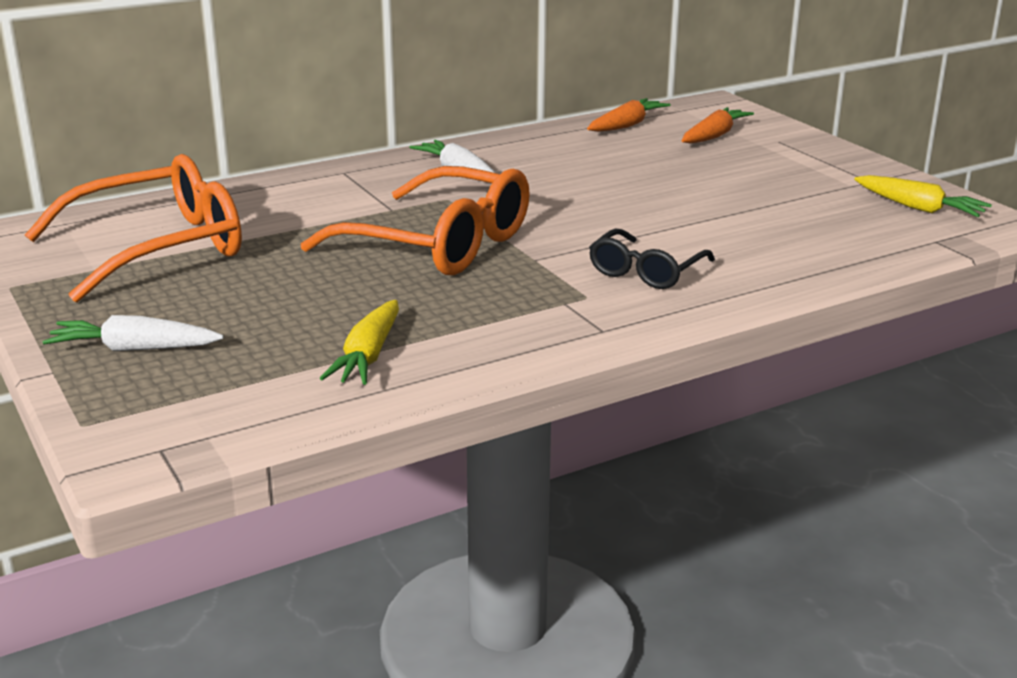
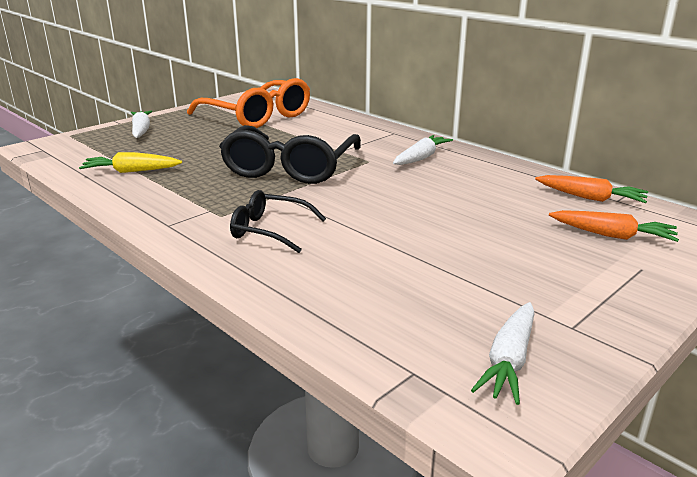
camera: 75 degrees right, 0 degrees up
(437, 244) = (290, 167): orange glasses -> black glasses
(918, 208) = (509, 360): yellow carrot -> white carrot

